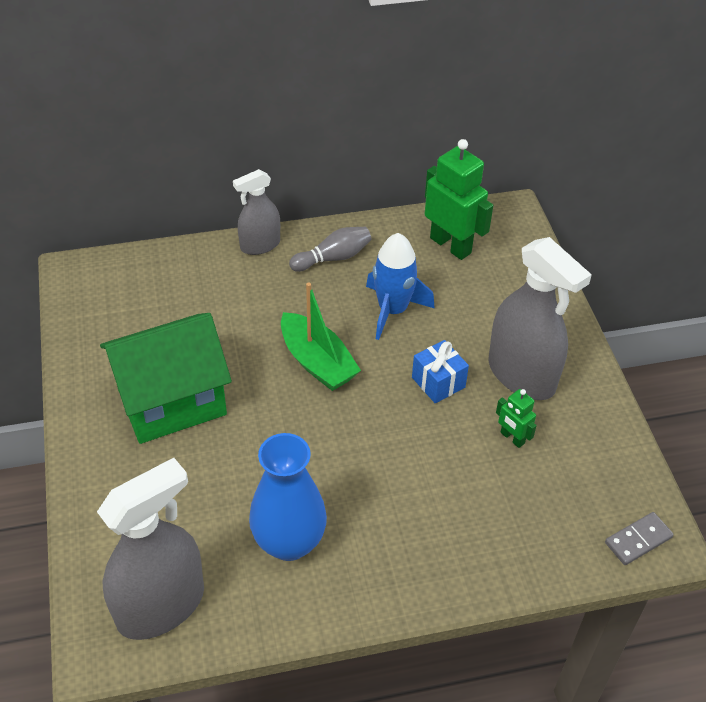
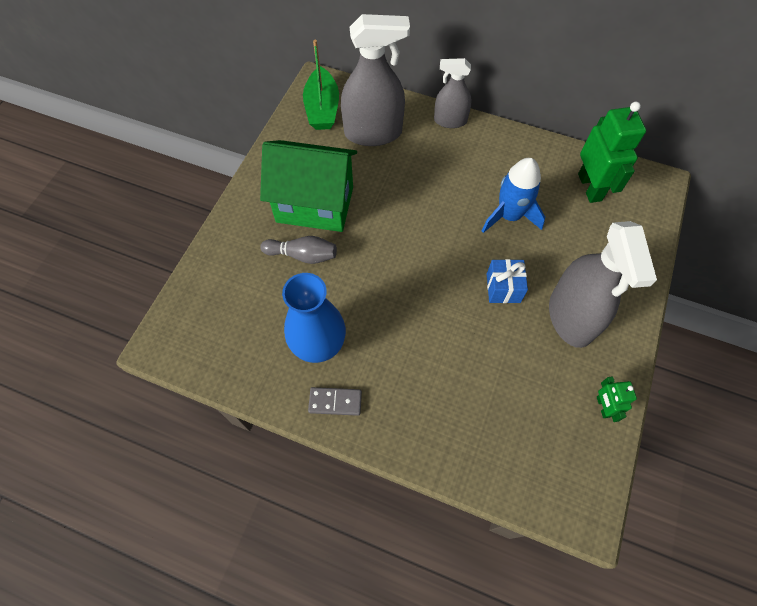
camera: 35 degrees right, 15 degrees up
(161, 605) = (213, 339): grey spray bottle -> grey spray bottle (373, 133)
(317, 362) = (428, 227): green boat -> green boat (322, 109)
(333, 258) = (494, 155): grey bowling pin -> grey bowling pin (302, 255)
(512, 438) = (527, 361): green robot -> green robot (603, 407)
(638, 540) = (567, 499): grey domino -> grey domino (335, 402)

